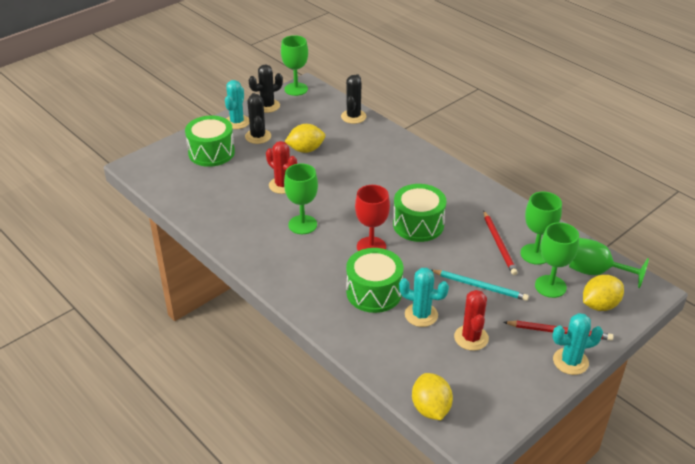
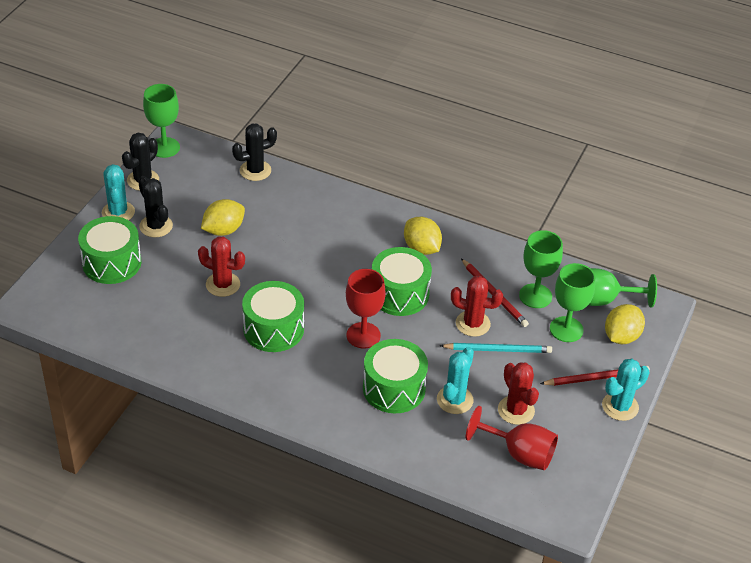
camera: 25 degrees left, 5 degrees up
(302, 225) = (273, 329): green goblet -> green drum
(353, 117) = (255, 170): black cactus -> black cactus turned 75 degrees clockwise
(421, 315) = (455, 400): turquoise cactus -> turquoise cactus turned 60 degrees counterclockwise
(430, 408) = (513, 498): yellow lemon -> yellow lemon (421, 248)
(455, 373) = (519, 453): none -> red goblet
(468, 261) = (472, 324): none -> red cactus

